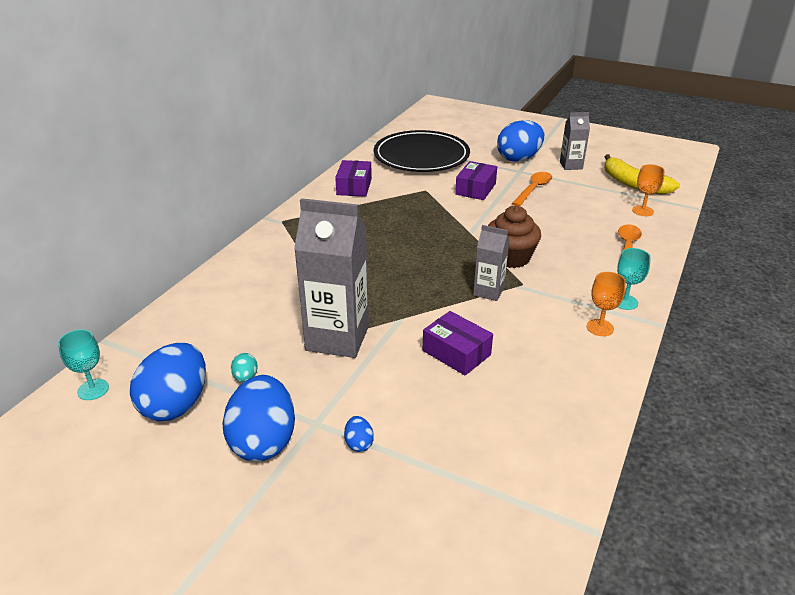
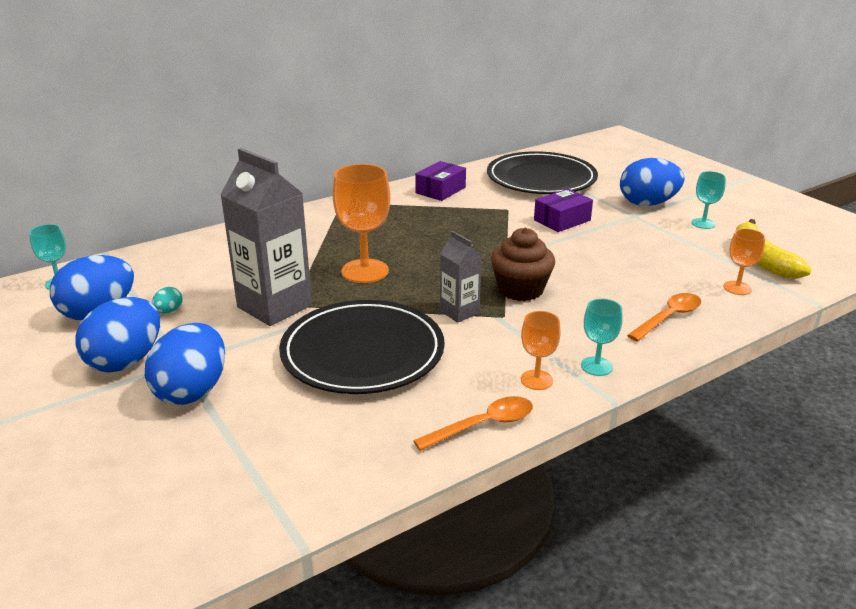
camera: 30 degrees right, 5 degrees down
(359, 443) = (192, 391): blue egg -> blue egg, size x2.38
(376, 280) = (365, 271): none -> orange goblet
(456, 353) = (362, 352): purple box -> black plate
(533, 189) = (627, 235): orange spoon -> orange spoon (483, 425)
(571, 165) = (703, 223): grey carton -> turquoise goblet

